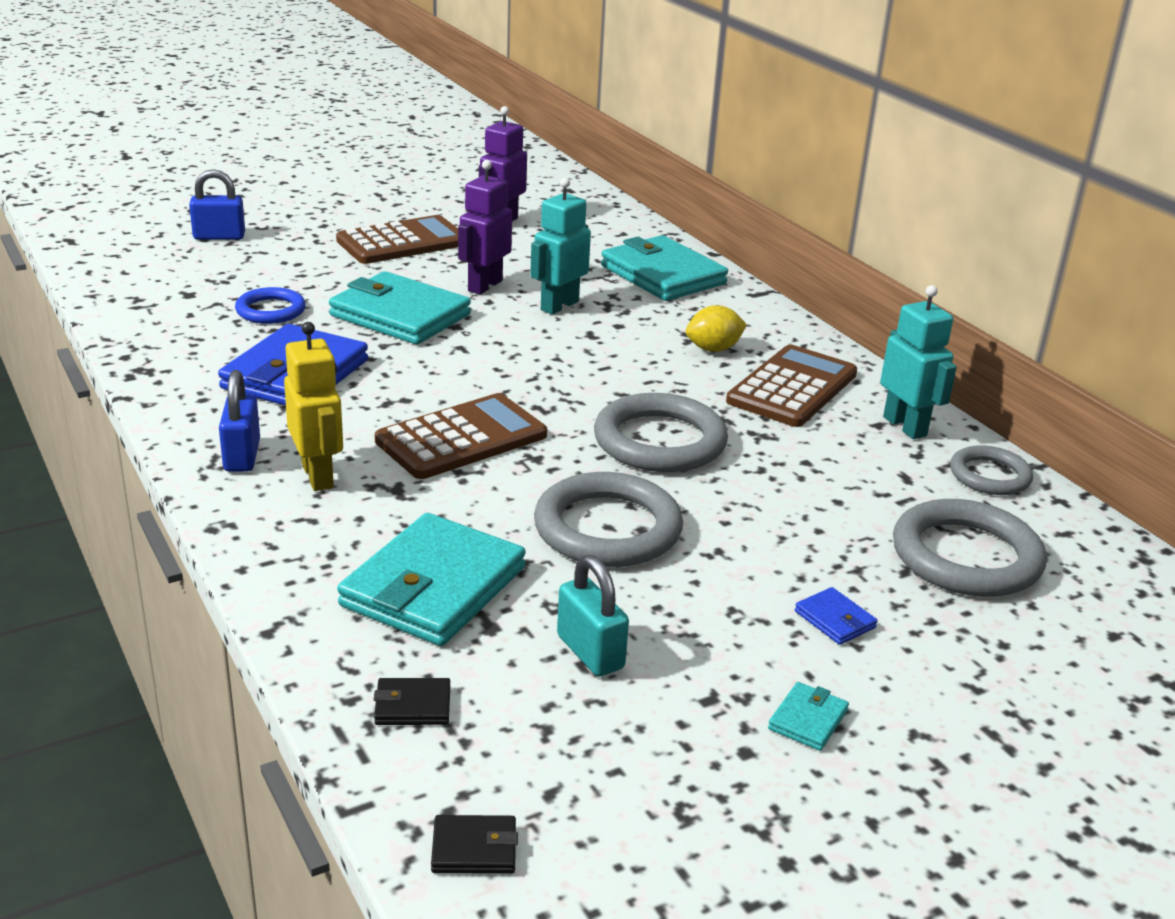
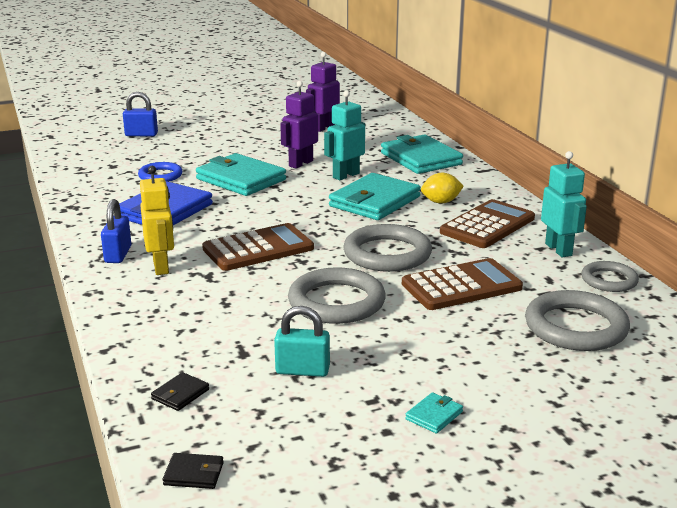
camera: 10 degrees right, 5 degrees down
(402, 242) = (255, 138): brown calculator -> brown calculator (461, 286)
(413, 705) = (180, 394): black wallet -> black wallet turned 60 degrees counterclockwise
(433, 587) = (214, 330): turquoise wallet -> turquoise wallet (374, 201)
(590, 652) = (302, 370): turquoise padlock -> turquoise padlock turned 60 degrees counterclockwise
(835, 619) = (472, 359): blue wallet -> none

